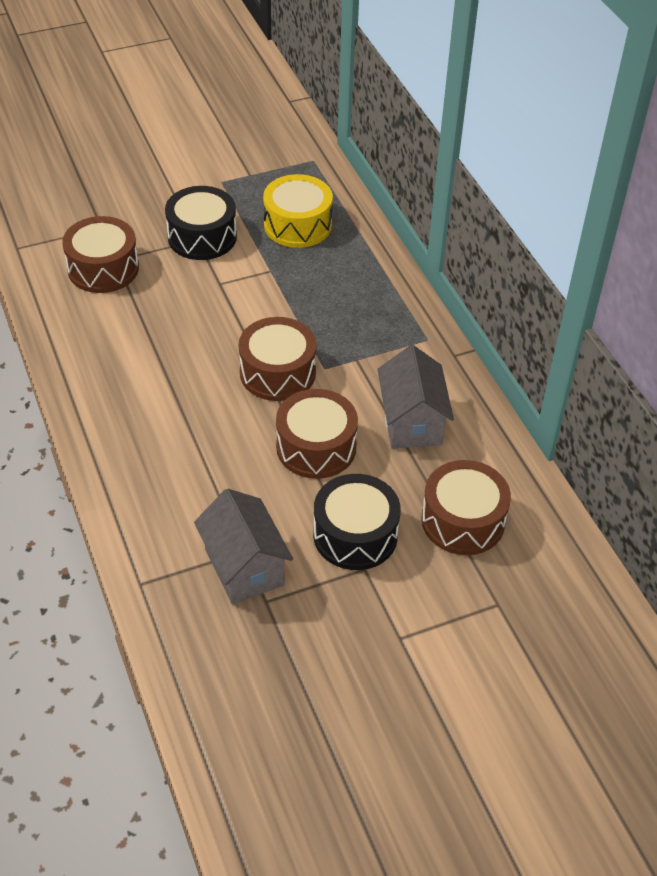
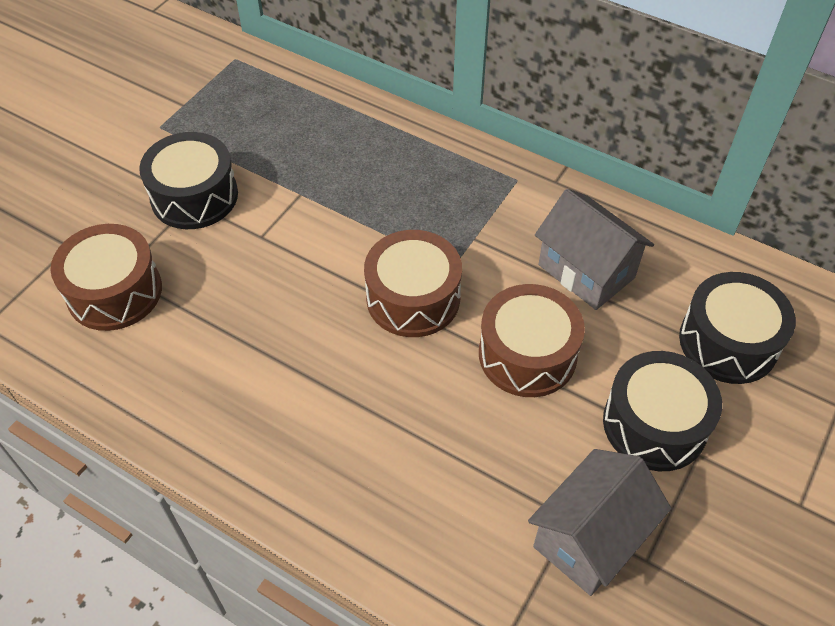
camera: 35 degrees left, 5 degrees up
(244, 567) = (590, 538): grey house -> grey house turned 75 degrees counterclockwise
(297, 225) = (282, 131): yellow drum -> none
(463, 520) = (728, 342): brown drum -> black drum

